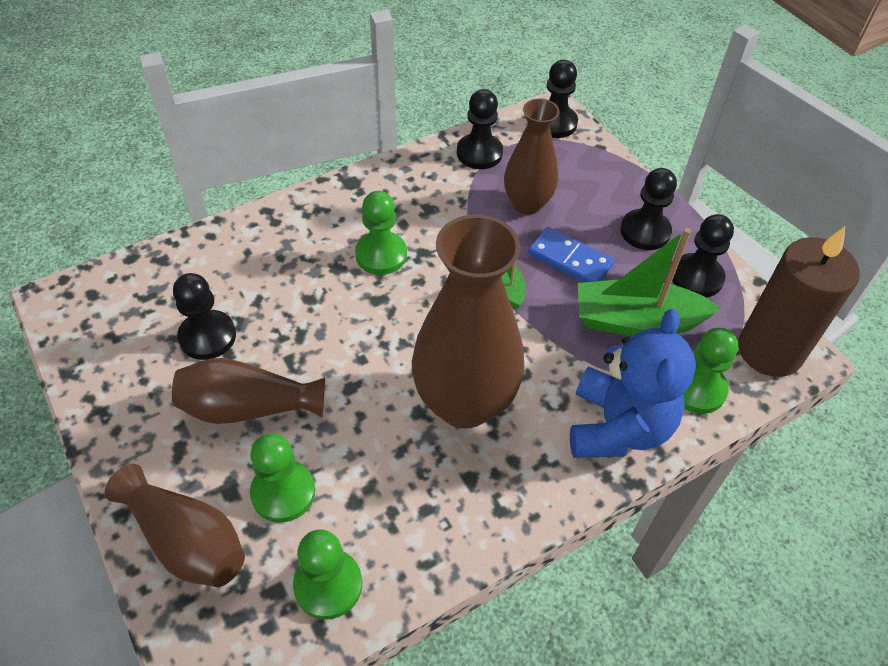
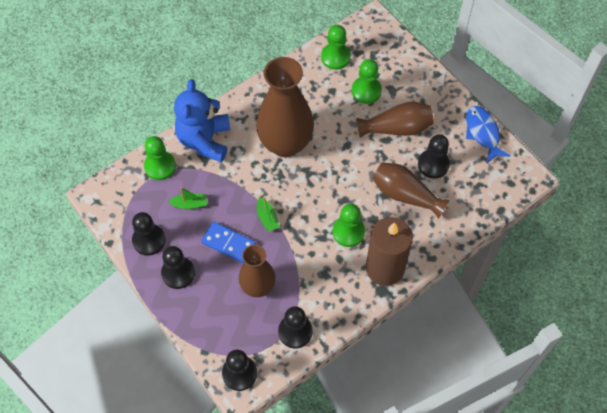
camera: 175 degrees right, 10 degrees up
(92, 380) = (483, 133): none -> blue fish
(186, 541) = (403, 67): brown vase -> brown vase (405, 195)
(636, 321) = (190, 204): green boat -> green boat, size x0.47
(769, 351) = (114, 194): brown candle -> brown candle (384, 268)

